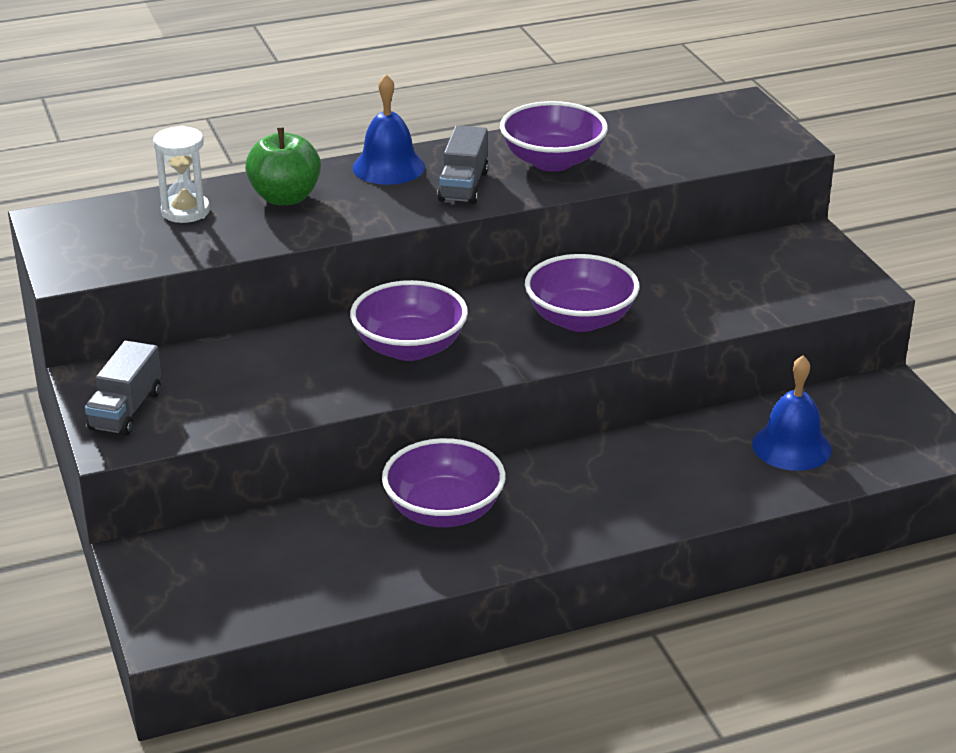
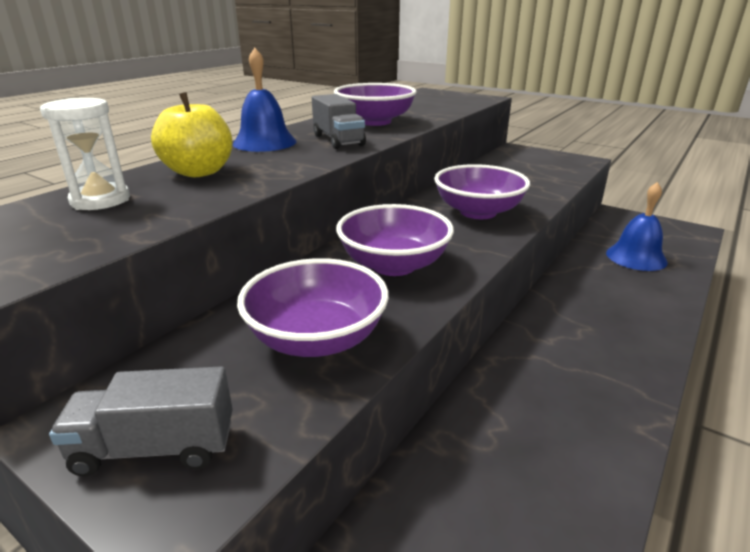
camera: 35 degrees left, 5 degrees down
(126, 410) = (155, 447): grey truck -> grey truck turned 105 degrees clockwise
(285, 198) = (199, 172): green apple -> yellow apple
(444, 511) = (528, 398): purple bowl -> purple bowl (316, 339)

